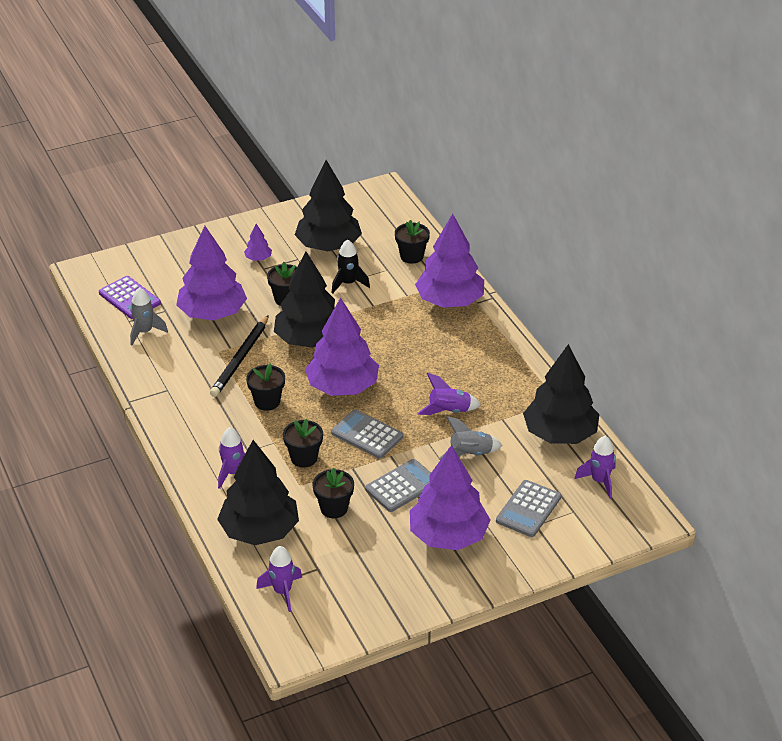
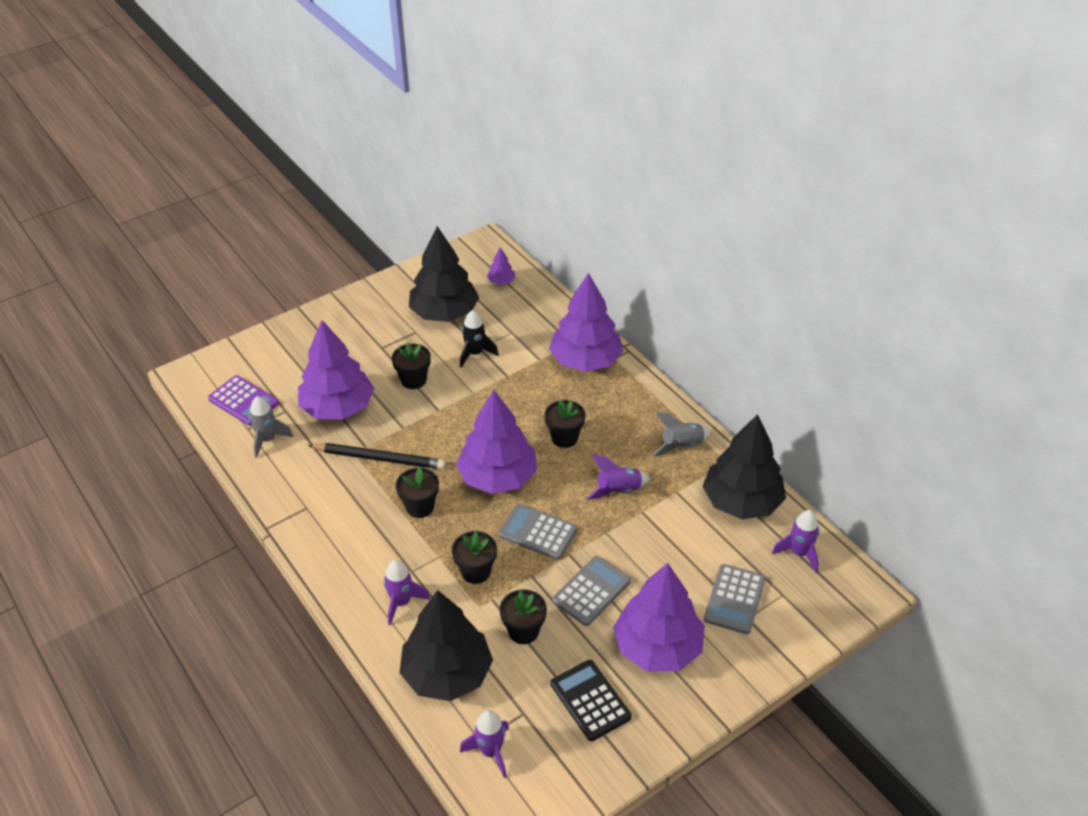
camera: 10 degrees left, 5 degrees up
(240, 359) = (379, 458): black pencil -> black pencil turned 90 degrees counterclockwise
(258, 258) = (373, 337): purple tree -> purple tree (501, 281)
(309, 339) = (449, 425): black tree -> none
(378, 567) = (590, 700): none -> black calculator
(411, 256) = (533, 314): black flower pot -> black flower pot (564, 438)
(470, 454) = (654, 540): grey rocket -> grey rocket (681, 446)

